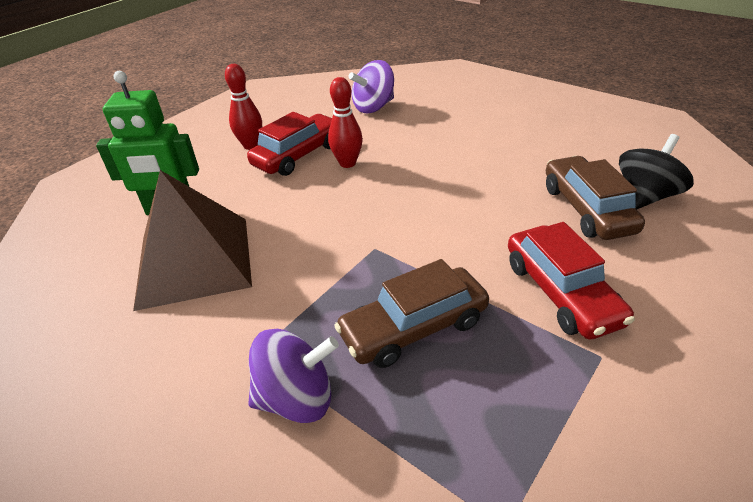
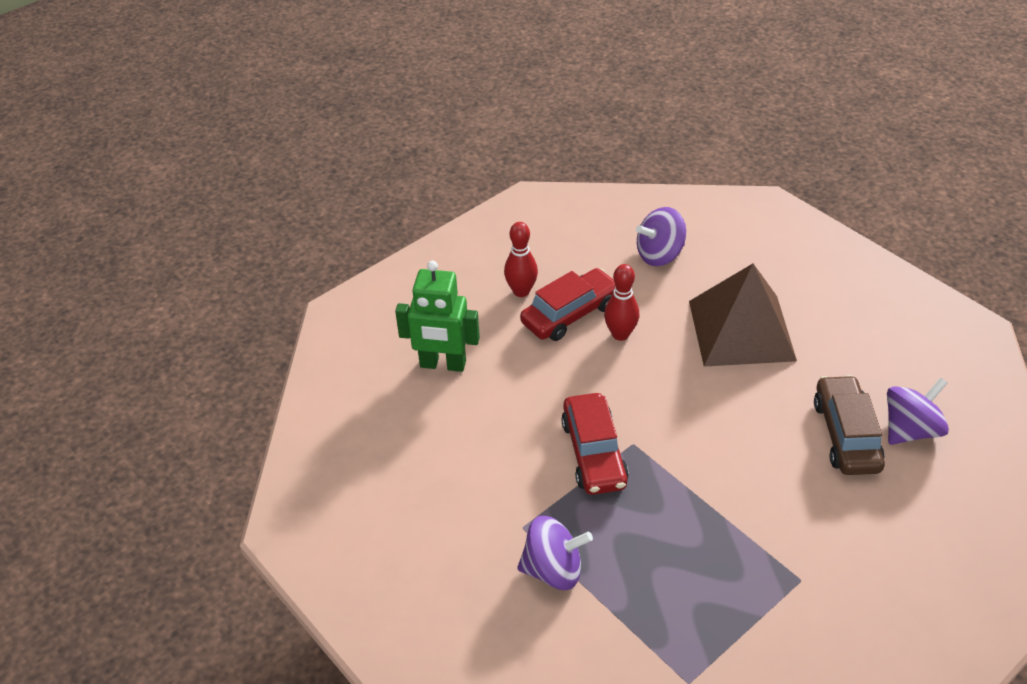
camera: 10 degrees right, 5 degrees up
(194, 261) = (468, 428): brown pyramid -> brown pyramid (741, 330)
(413, 327) = (654, 528): brown car -> none
(561, 292) = (788, 518): red car -> red car (593, 453)
(645, 196) = (910, 430): black spinning top -> purple spinning top

